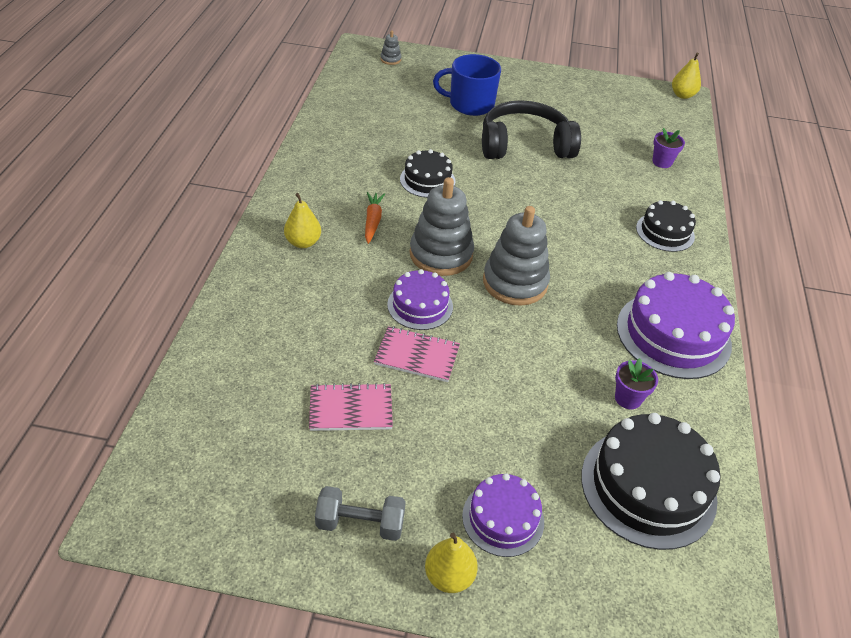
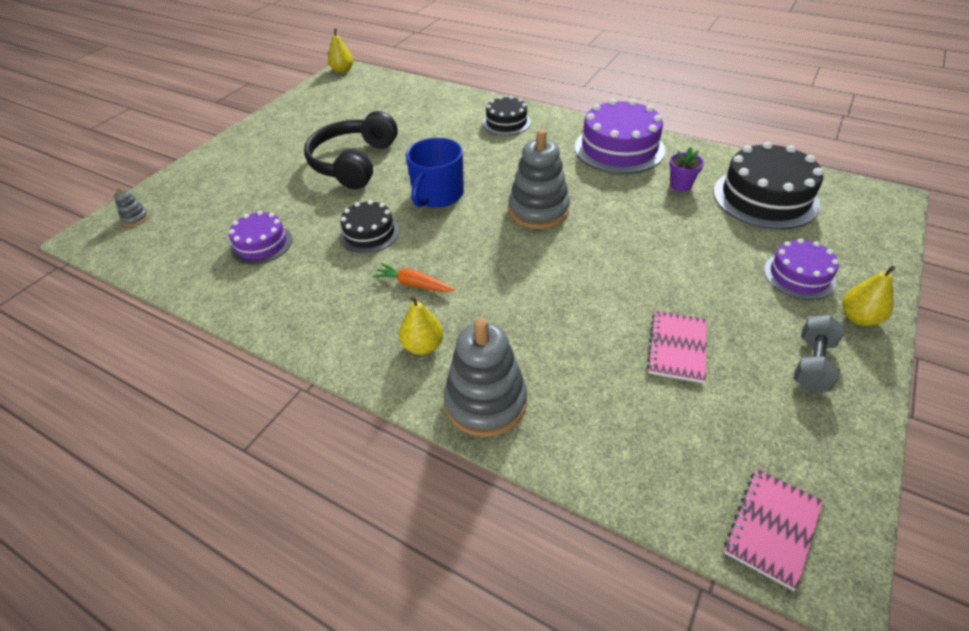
camera: 65 degrees left, 0 degrees up
(417, 356) = (615, 289): pink notebook -> pink notebook (772, 528)
(420, 305) = (550, 274): purple cake -> purple cake (261, 244)
(441, 254) = (484, 247): grey stacking toy -> grey stacking toy (486, 402)
(470, 104) = (266, 180): blue mug -> blue mug (437, 195)
(662, 162) = (422, 102): purple flower pot -> none

